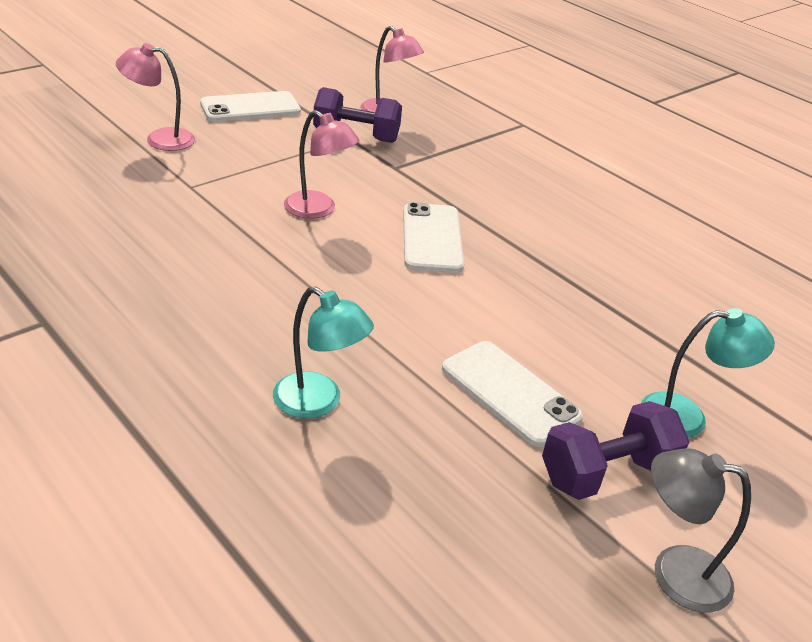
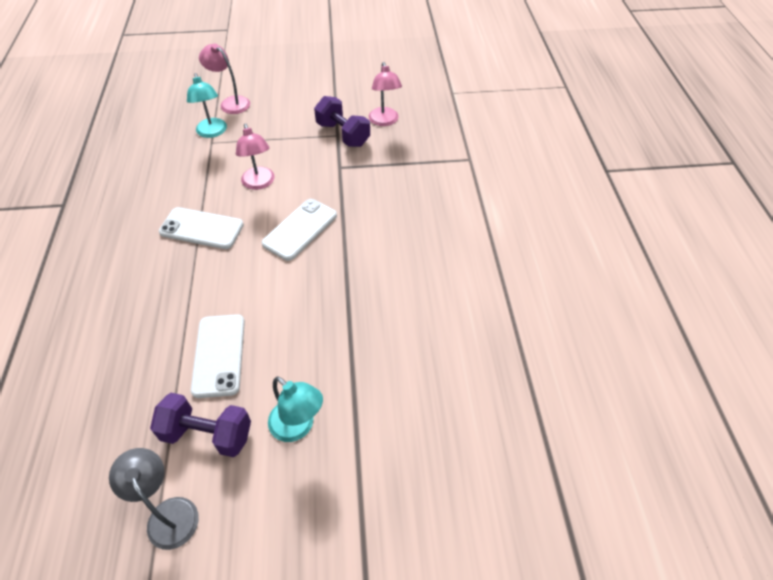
camera: 40 degrees right, 15 degrees up
(250, 108) = (304, 93): white phone -> white phone (201, 228)
(318, 402) = (122, 310): turquoise lamp -> turquoise lamp (212, 132)

